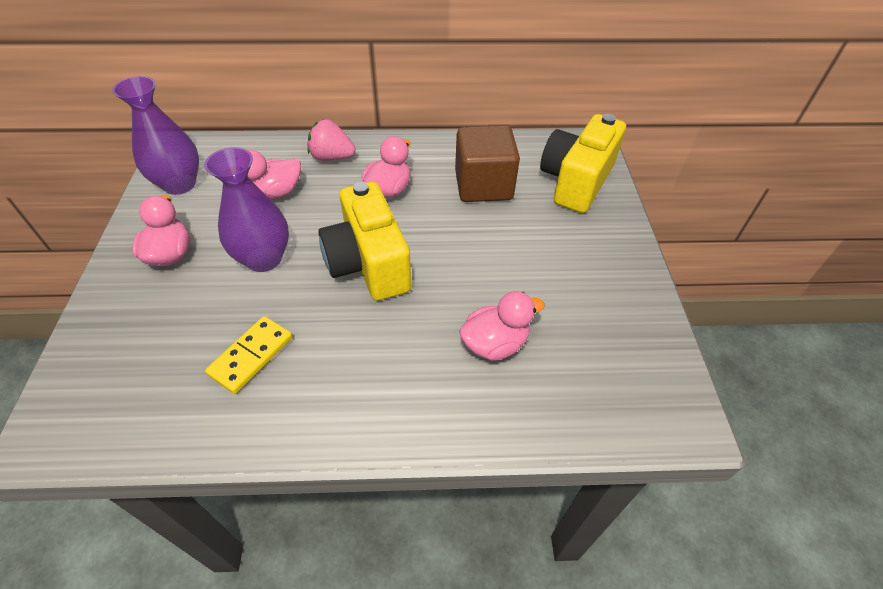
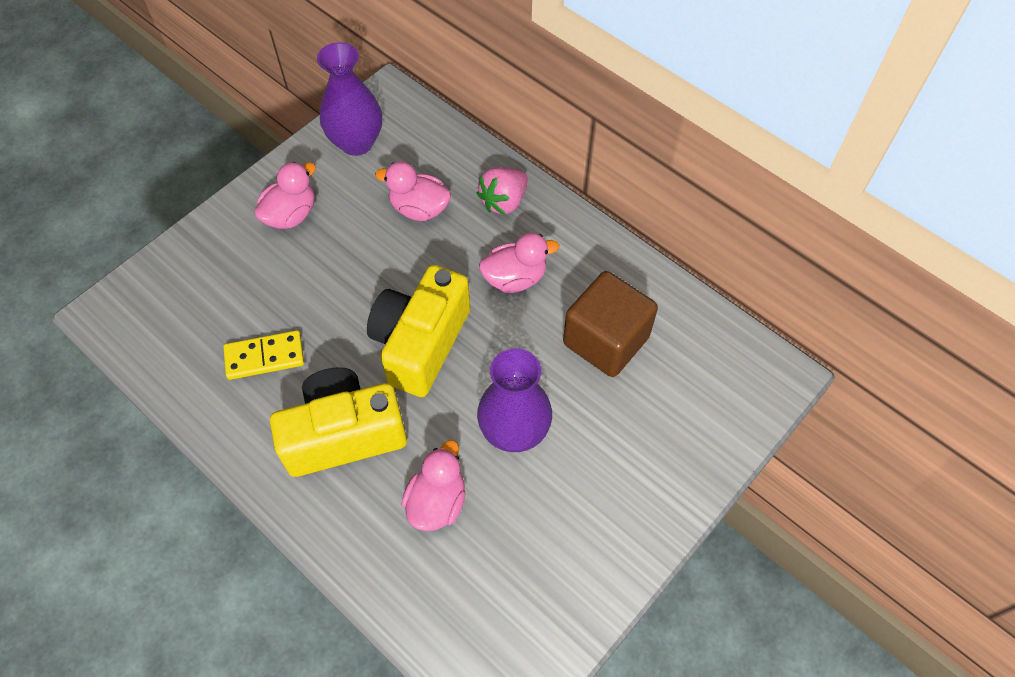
camera: 45 degrees right, 10 degrees up
(264, 259) = (349, 273): purple vase -> purple vase (514, 432)
(332, 157) = (503, 202): pink strawberry -> pink strawberry turned 105 degrees counterclockwise
(495, 344) = (437, 502): pink duck -> pink duck turned 90 degrees counterclockwise
(576, 181) = (703, 408): yellow camera -> yellow camera (343, 434)

